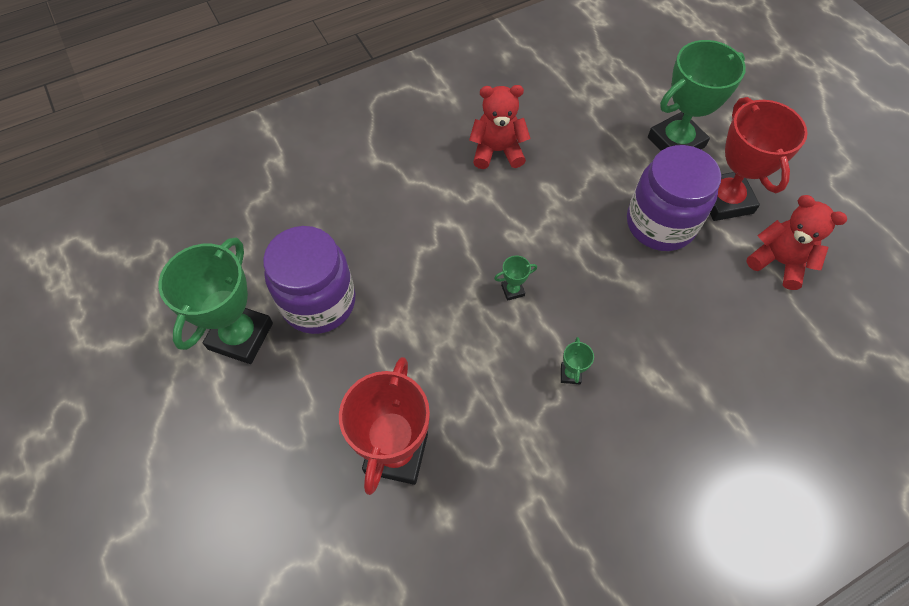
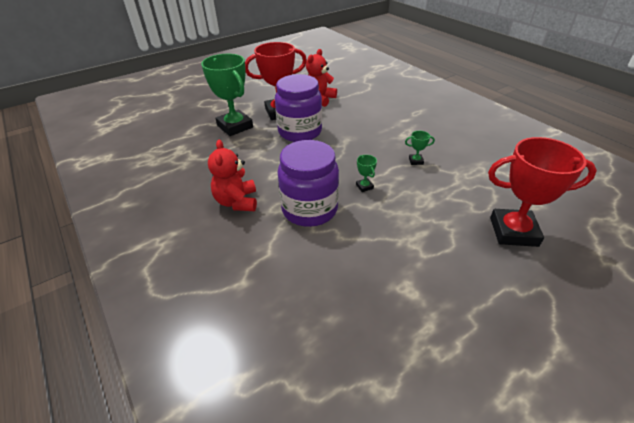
camera: 95 degrees left, 20 degrees down
(241, 336) = (475, 363): green trophy -> none
(319, 302) = (413, 301): purple jar -> purple jar (309, 209)

